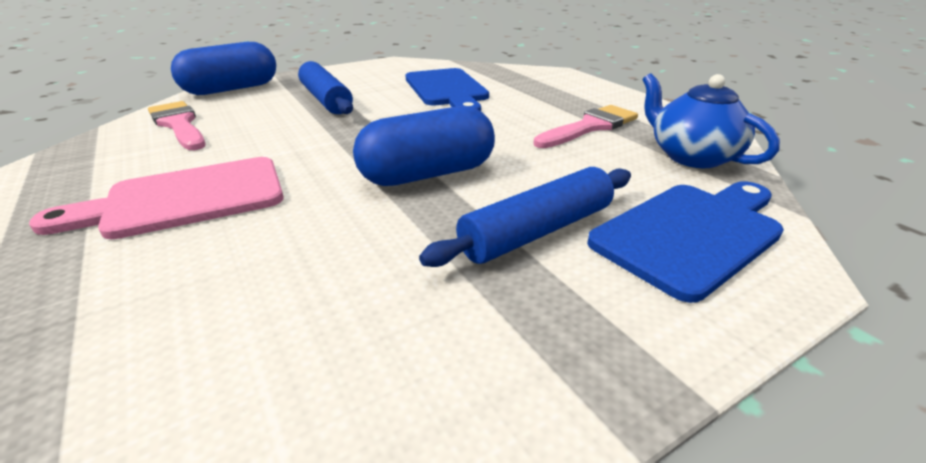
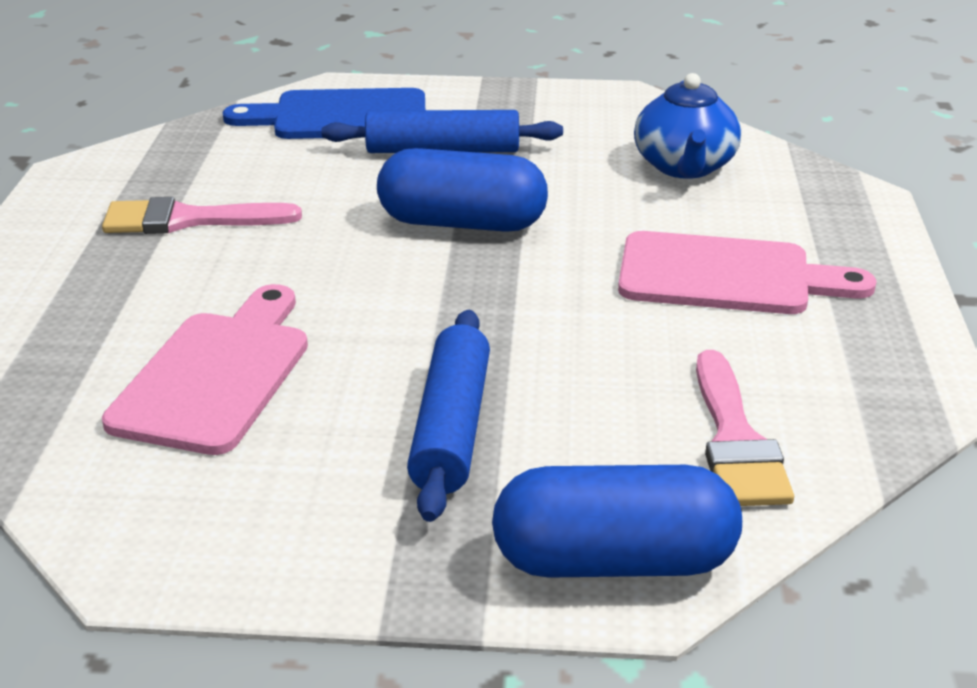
camera: 145 degrees left, 0 degrees up
(447, 90) = (217, 375): blue cutting board -> pink cutting board
(691, 156) = (185, 156): blue teapot -> blue teapot (685, 167)

